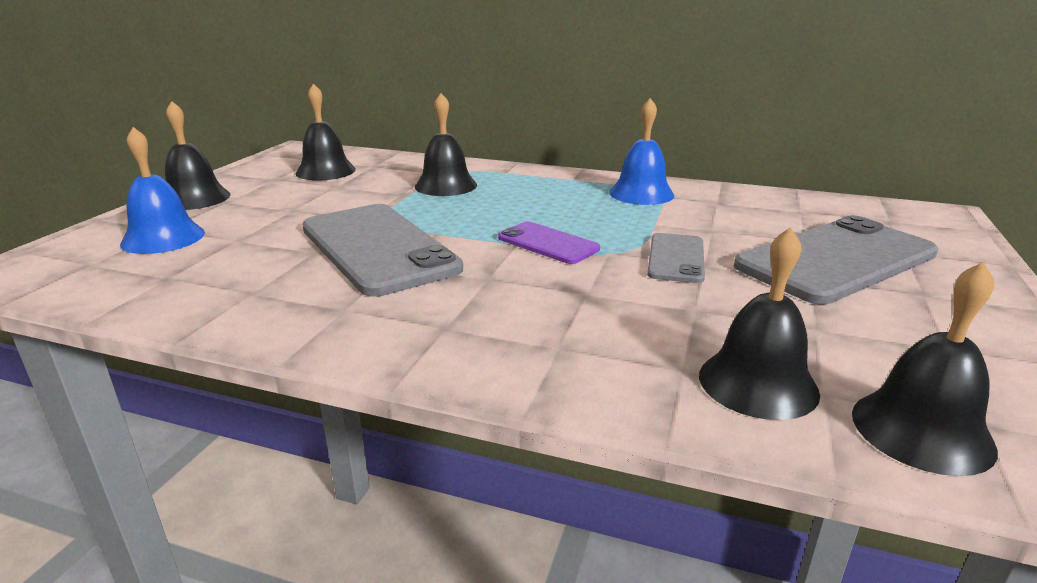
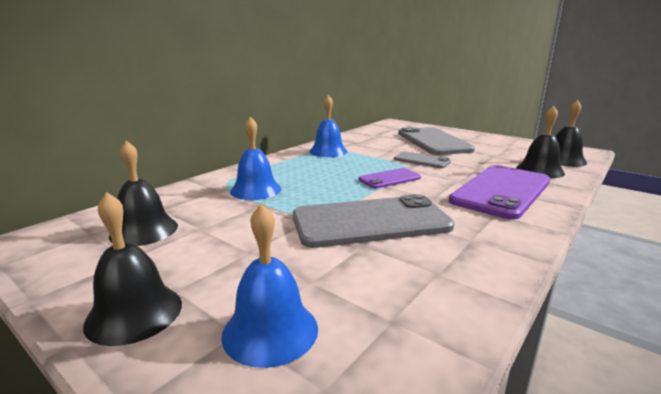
camera: 70 degrees left, 5 degrees down
(445, 185) = (256, 190): black bell -> blue bell
(562, 333) = (501, 191): none -> purple phone

